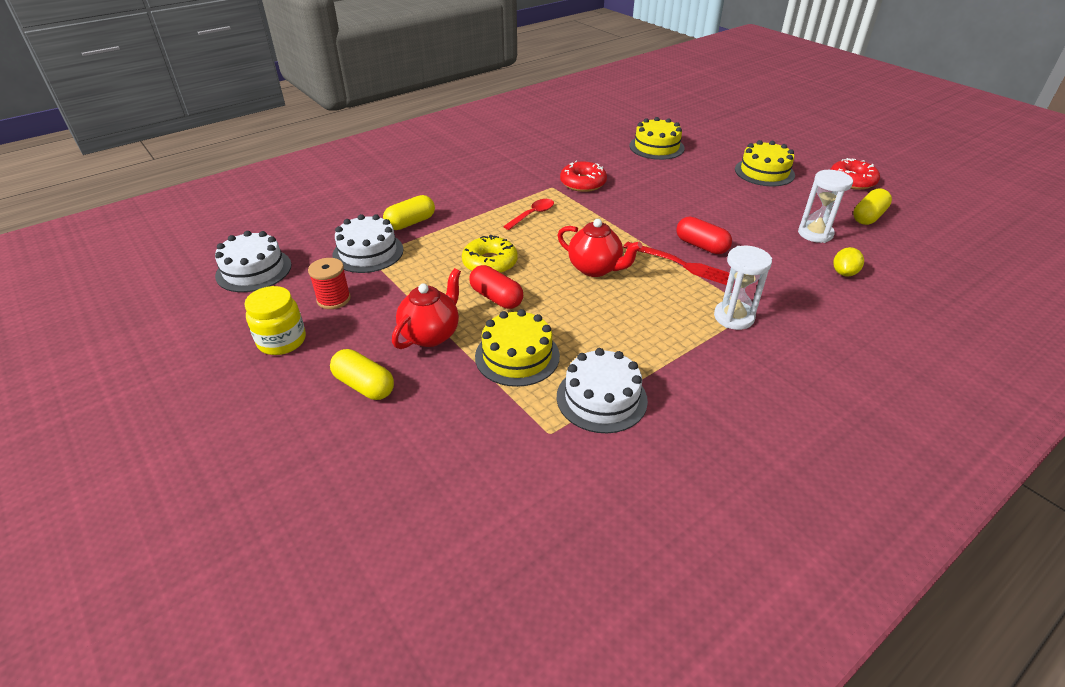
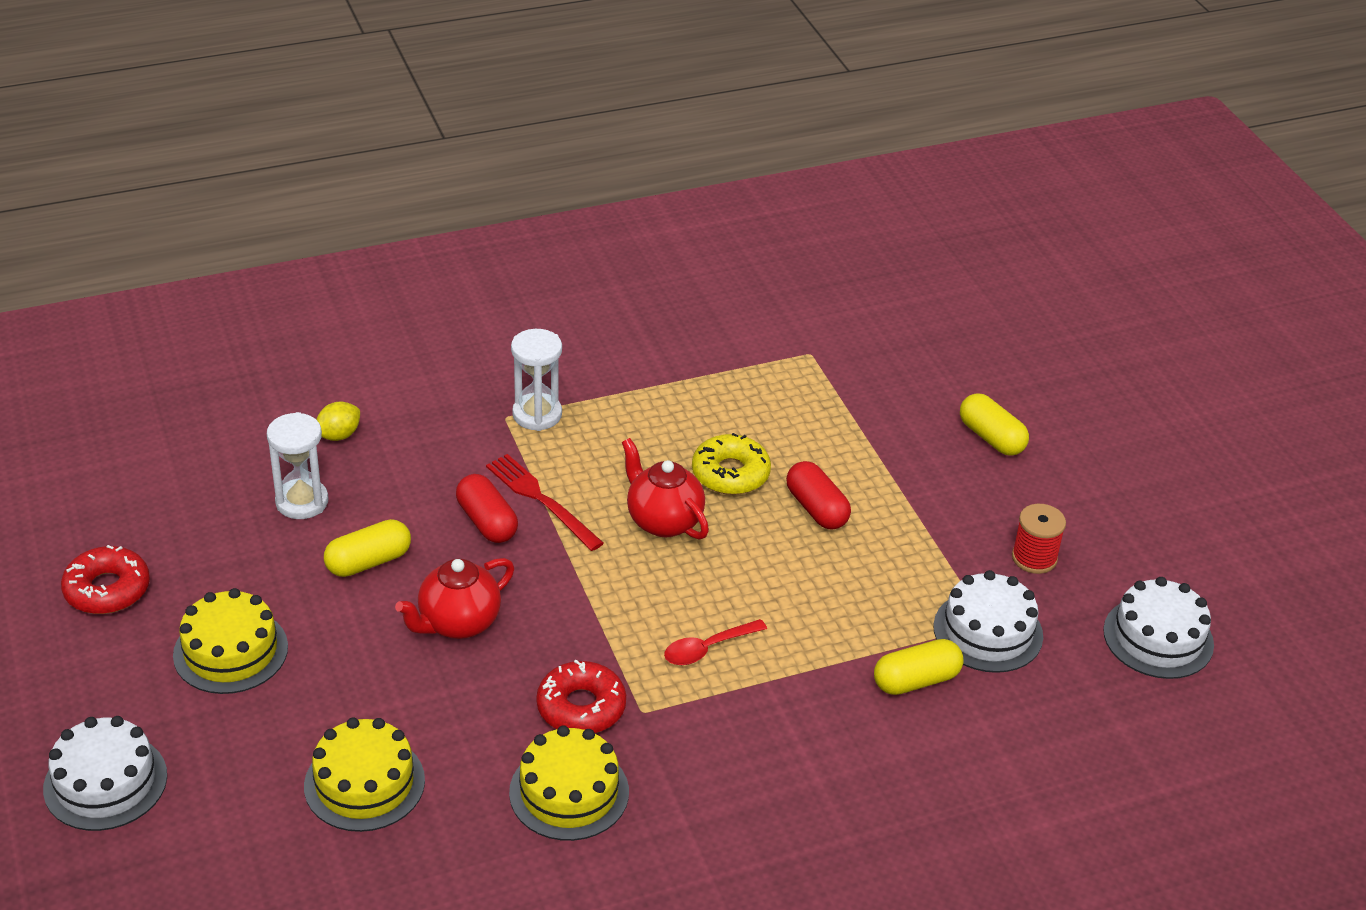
camera: 165 degrees left, 0 degrees up
(282, 341) = (1093, 512): yellow jar -> none
(431, 334) = (910, 478): red teapot -> red teapot (458, 623)
(490, 263) = (808, 566): yellow donut -> yellow donut (730, 474)
(517, 356) = (816, 430): yellow cake -> yellow cake (569, 792)
(601, 398) = (744, 369): white cake -> white cake (105, 782)
(868, 217) = (185, 511): yellow capsule -> yellow capsule (368, 562)

